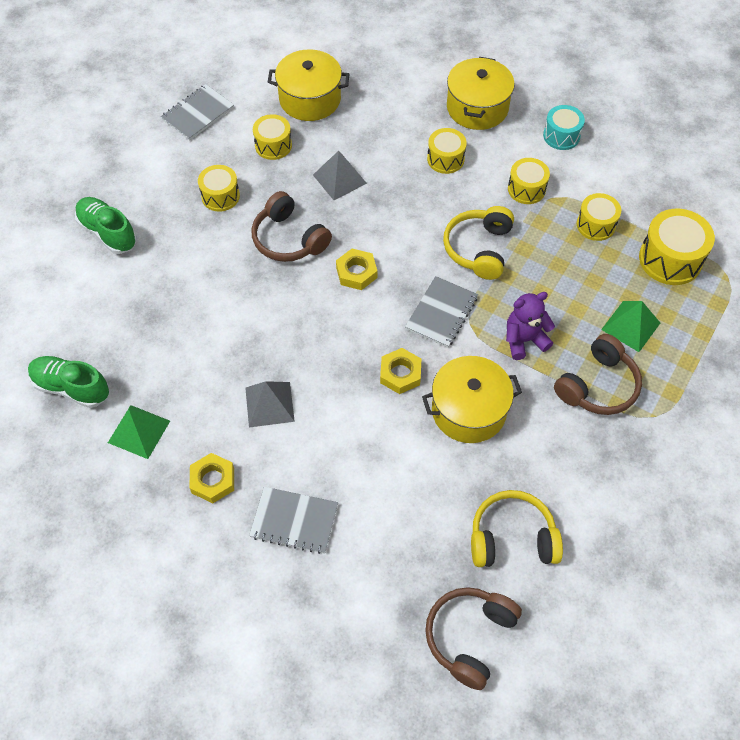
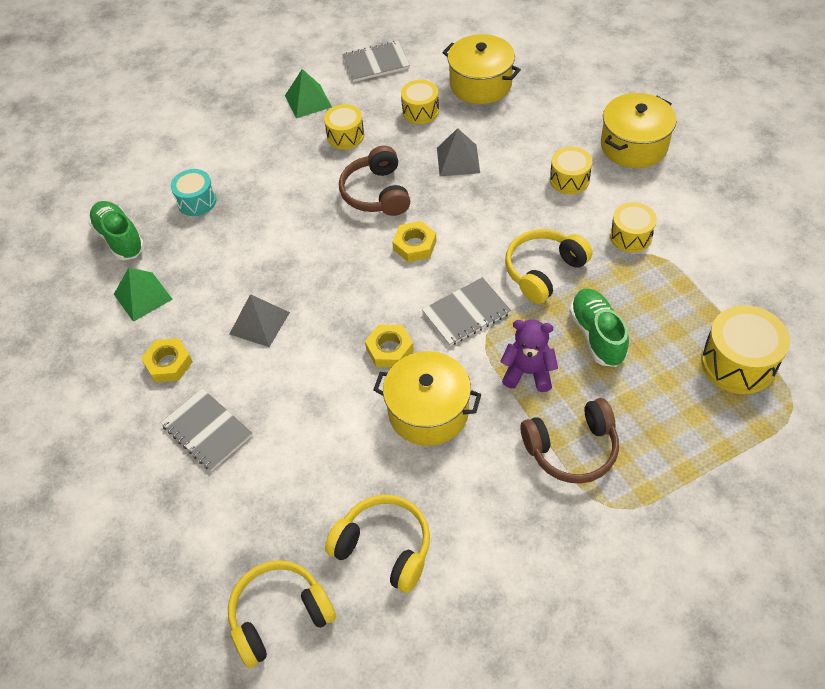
camera: 35 degrees right, 5 degrees down
(108, 233) = (236, 130): green shoe -> green shoe (597, 335)
(469, 637) = (280, 615): brown headphones -> yellow headphones
(561, 136) = (702, 201): turquoise drum -> turquoise drum (197, 201)
(596, 225) = (679, 297): yellow drum -> none
(631, 326) = (648, 408): green pyramid -> green pyramid (308, 101)

